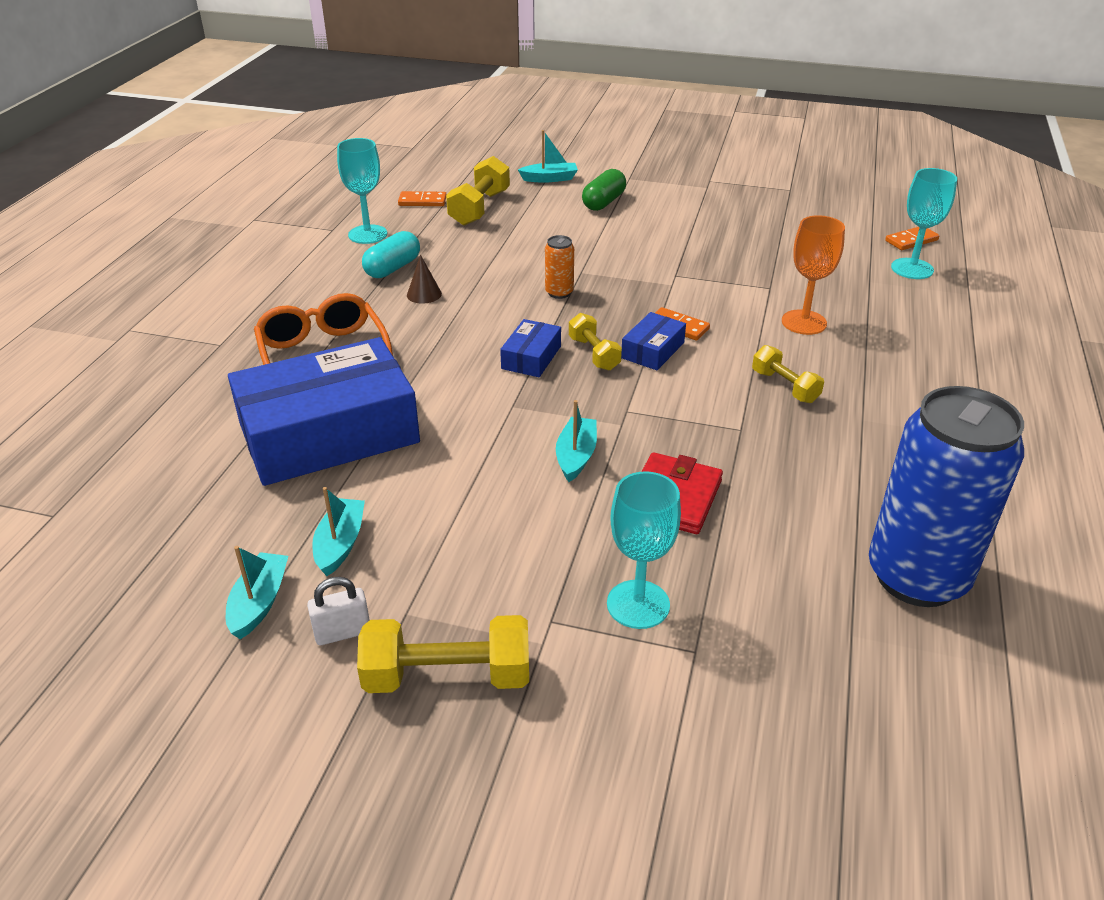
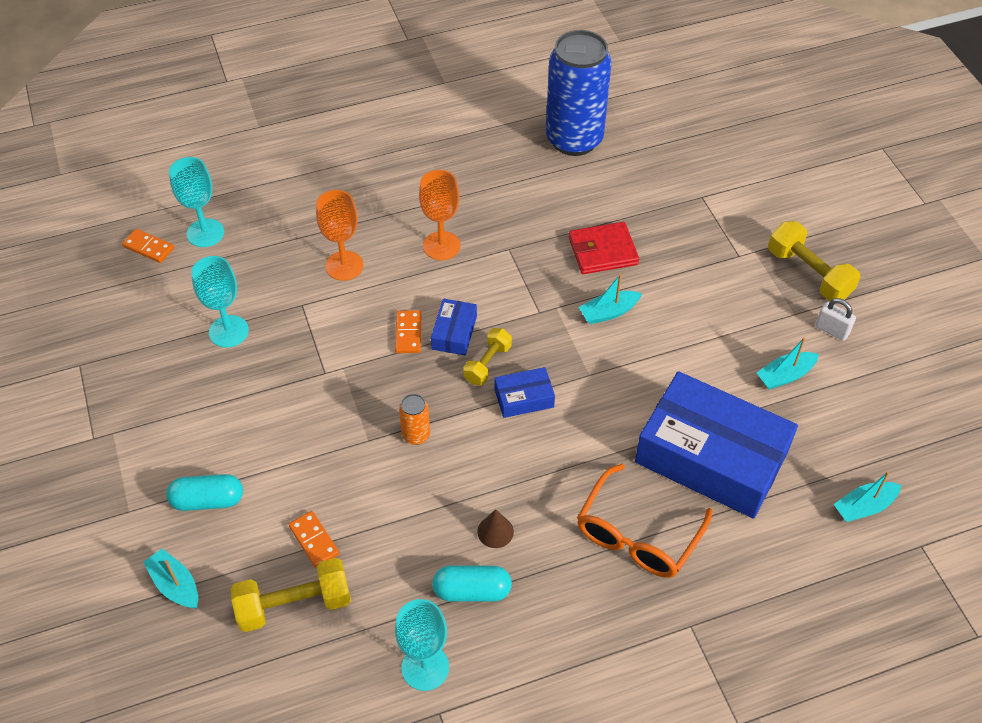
camera: 125 degrees left, 15 degrees up
(259, 602) = (855, 379): turquoise boat -> turquoise boat (864, 507)
(422, 201) = (314, 673): orange domino -> orange domino (314, 540)
(603, 202) = (208, 500): green capsule -> turquoise capsule
(638, 604) = (695, 229): turquoise goblet -> turquoise goblet (228, 331)
(652, 350) = (454, 333): blue box -> blue box turned 75 degrees counterclockwise
(784, 386) = (441, 246): yellow dumbbell -> orange goblet

